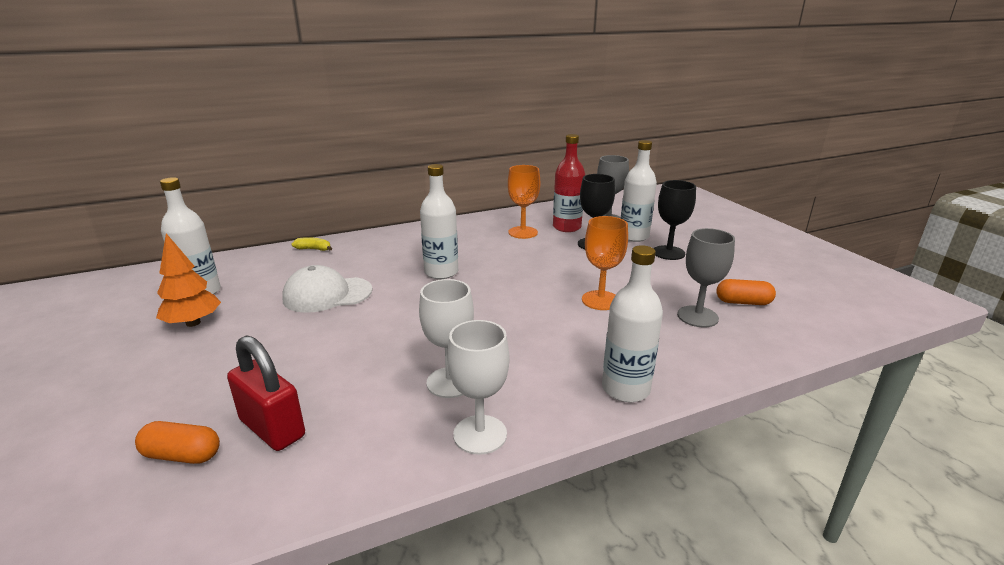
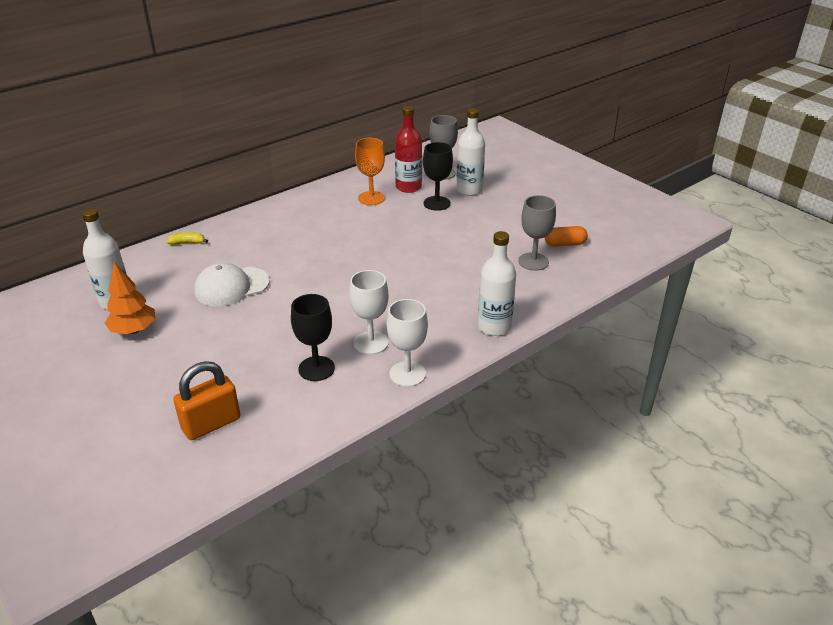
camera: 15 degrees left, 10 degrees up
(182, 455) = (211, 424): orange capsule -> orange padlock
(272, 428) = (262, 396): red padlock -> none
(441, 272) = (318, 251): white bottle -> none
(600, 300) = (458, 258): orange goblet -> none
(668, 253) = (501, 204): black goblet -> black goblet (316, 368)

